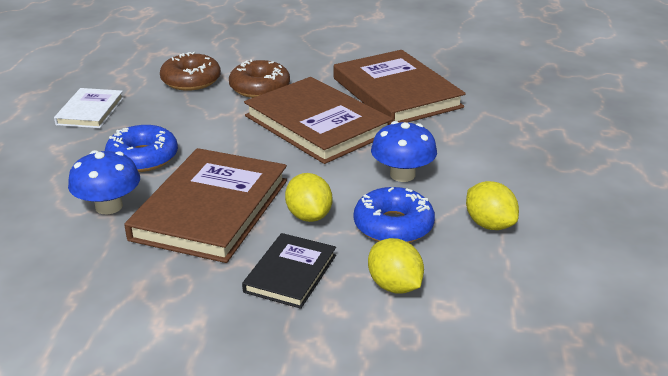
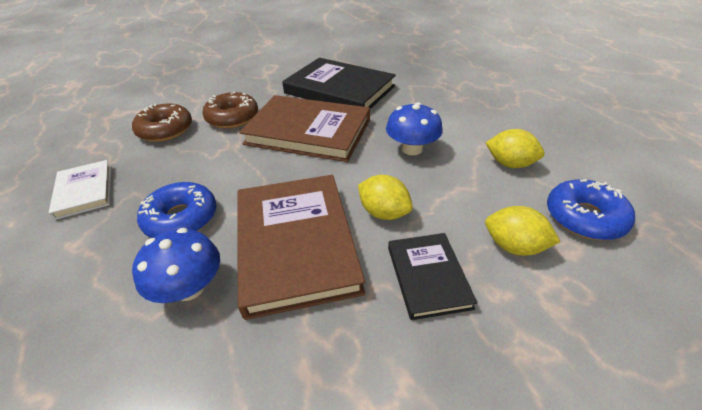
camera: 30 degrees left, 10 degrees up
(393, 226) = (453, 193): blue donut -> blue donut (584, 217)
(396, 93) = (339, 90): brown book -> black book

